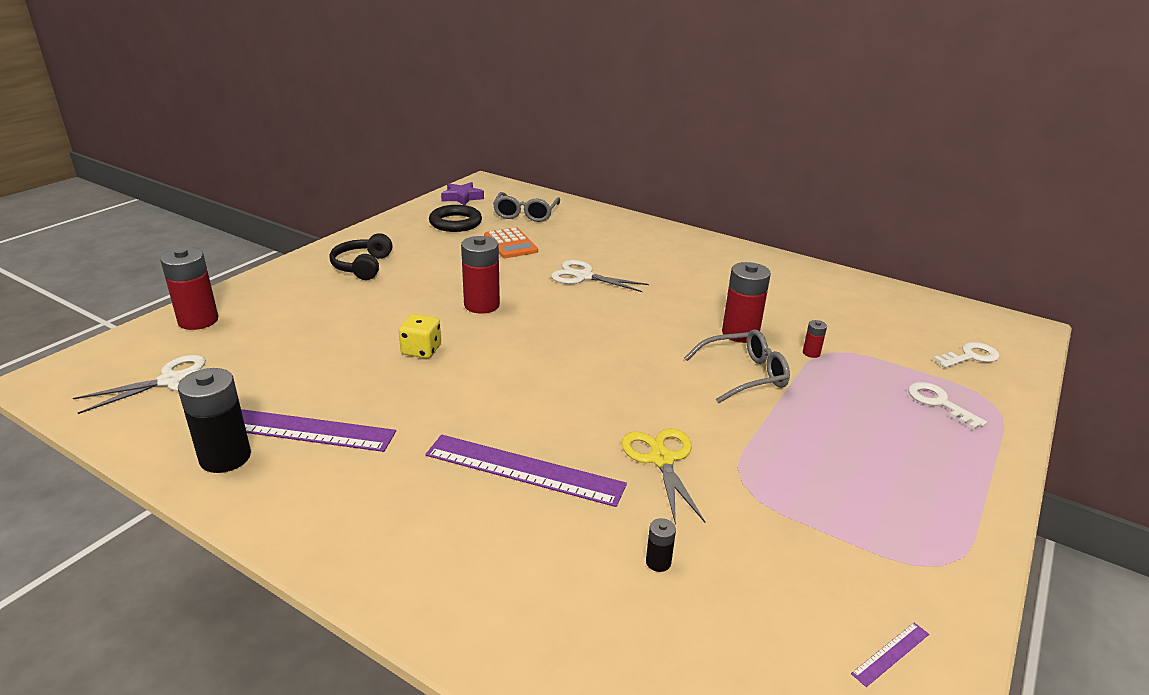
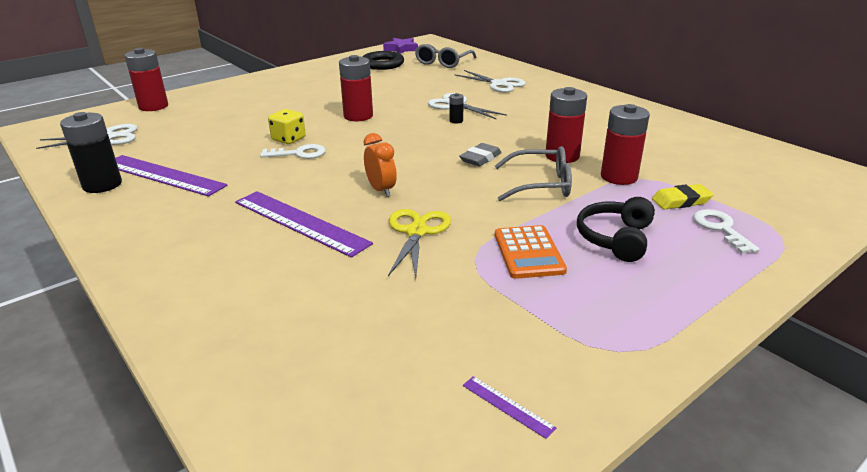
camera: 20 degrees right, 0 degrees up
(362, 266) = (290, 85): black headphones -> black headphones (615, 238)
(510, 244) = (414, 80): orange calculator -> orange calculator (528, 252)
(583, 409) = (381, 190): none -> orange clock
(610, 241) = (499, 84): none -> white scissors
(658, 562) = (353, 300): black battery -> black battery (456, 121)
(660, 348) = (480, 158): none -> grey eraser
(811, 353) = (619, 177): red battery -> red battery, size x2.18
(885, 375) = (681, 201): none -> yellow eraser
(891, 654) = (507, 406): purple ruler -> purple ruler turned 60 degrees clockwise
(970, 356) = (787, 198): white key -> white key (299, 153)

